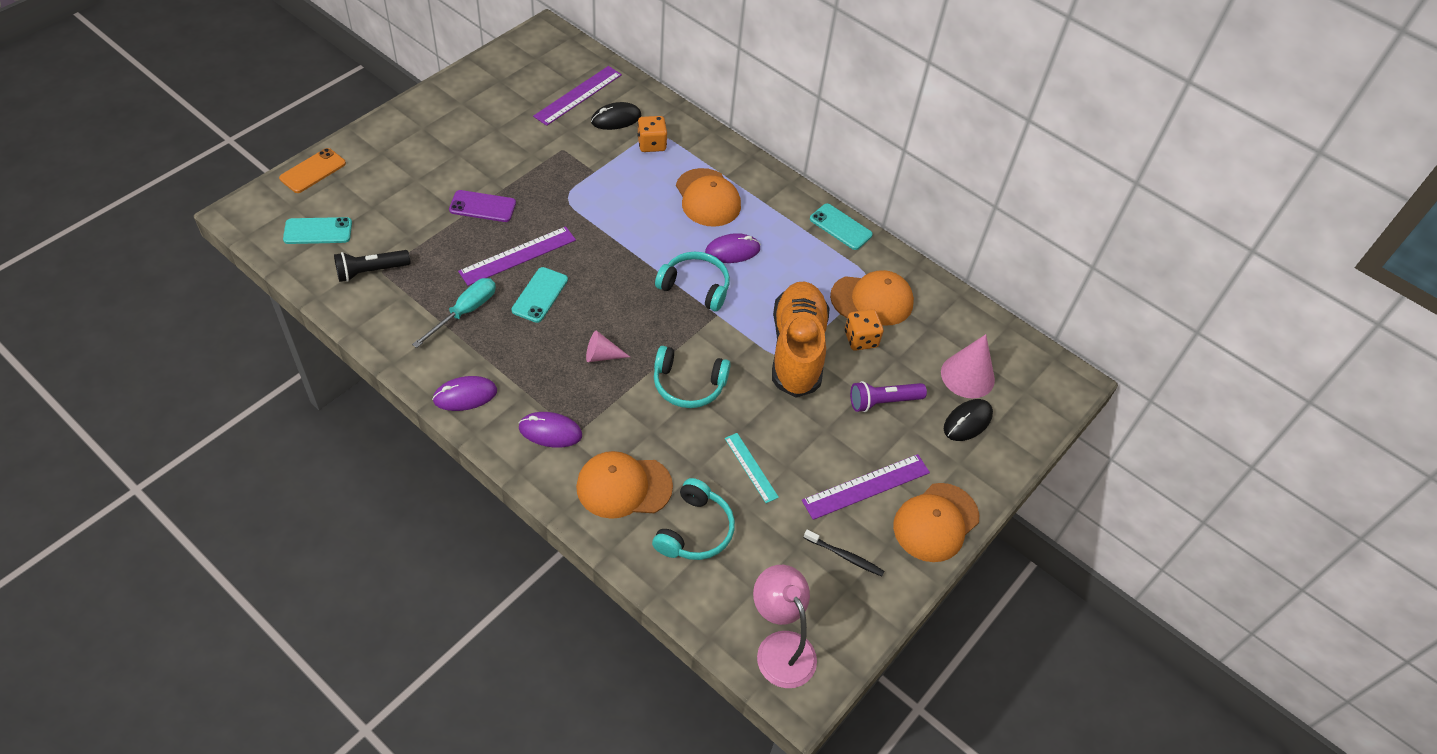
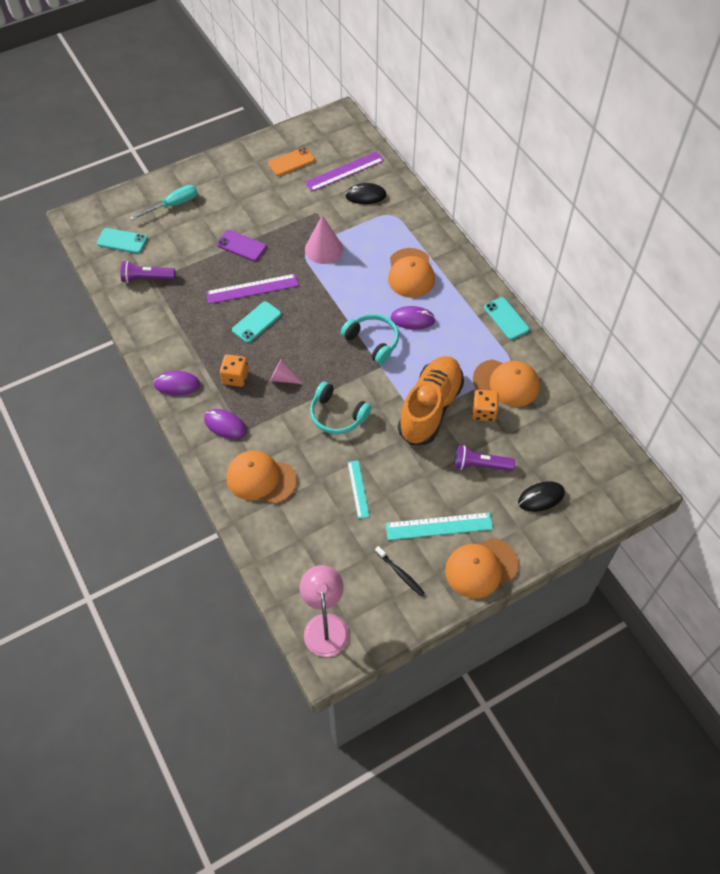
camera: 25 degrees right, 5 degrees up
(313, 171) = (134, 195): orange phone -> orange phone (291, 162)
(371, 271) = (147, 278): black flashlight -> purple flashlight
(465, 312) = (199, 323): turquoise screwdriver -> turquoise screwdriver (173, 205)
(651, 144) = (385, 221): orange dice -> orange dice (235, 377)
(695, 530) = (298, 524): turquoise headphones -> none
(866, 486) = (439, 526): purple ruler -> turquoise ruler
(967, 376) = (557, 461): pink cone -> pink cone (323, 249)

